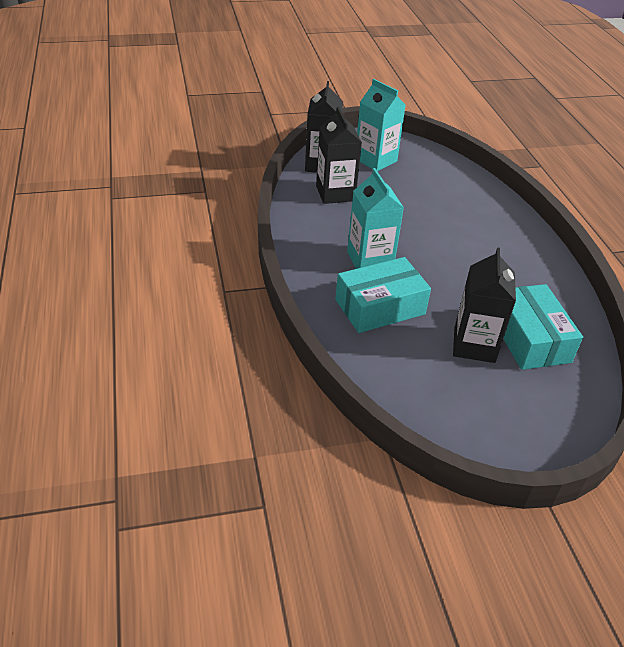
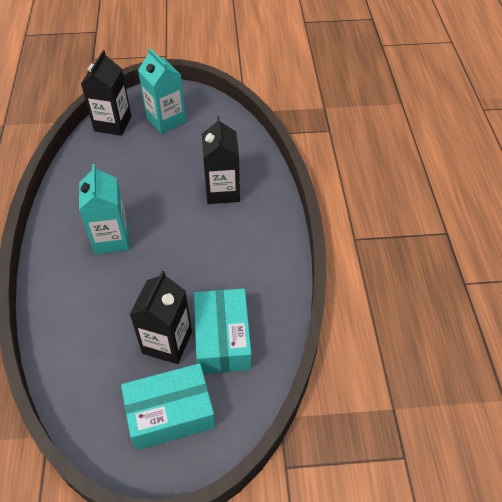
camera: 10 degrees right, 10 degrees up
(335, 193) = (111, 158): black carton -> black carton (222, 191)
(380, 307) = (98, 293): turquoise box -> turquoise box (170, 413)

